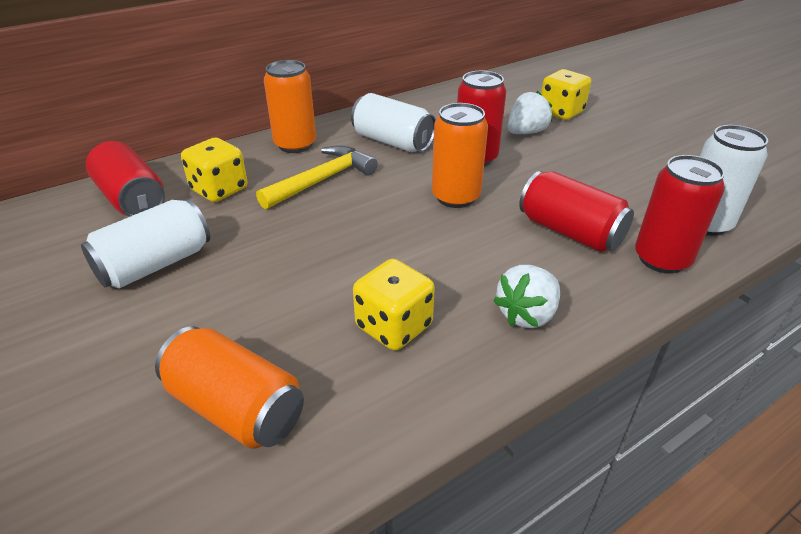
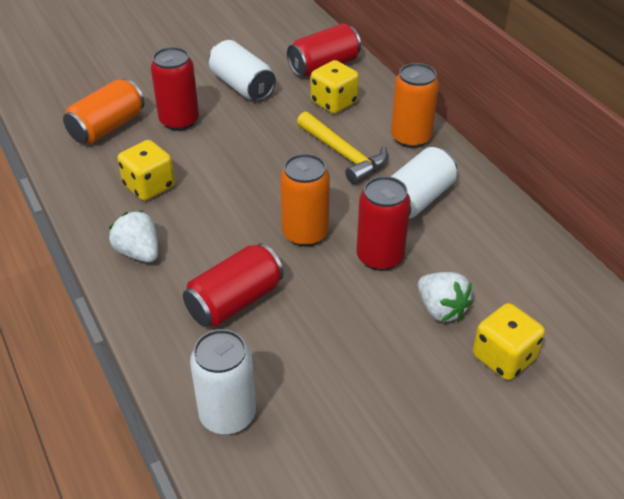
camera: 95 degrees right, 5 degrees up
(661, 259) = (180, 356): red can -> red can (179, 121)

